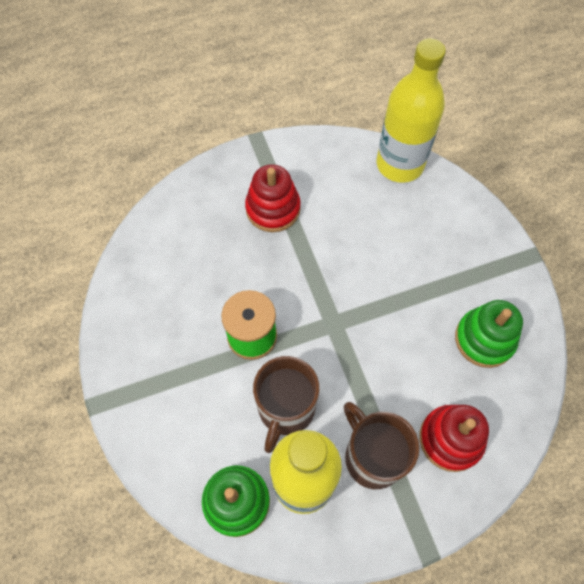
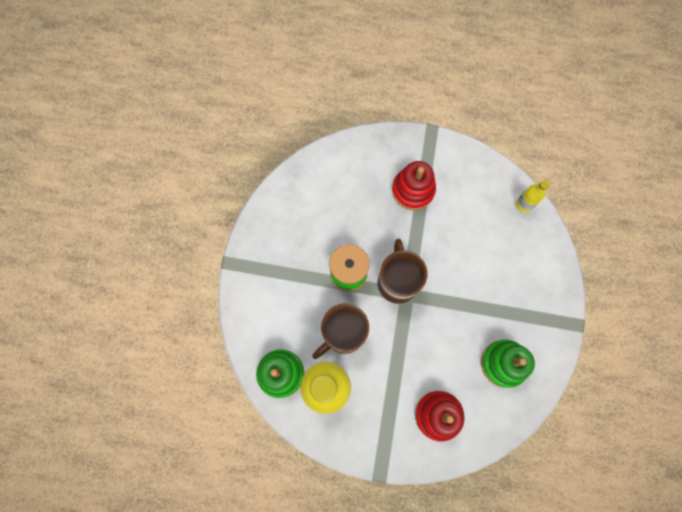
camera: 30 degrees right, 10 degrees up
(372, 456) = (380, 396): brown mug -> brown mug (397, 281)
(400, 164) = (523, 204): yellow bottle -> yellow bottle, size x0.44

